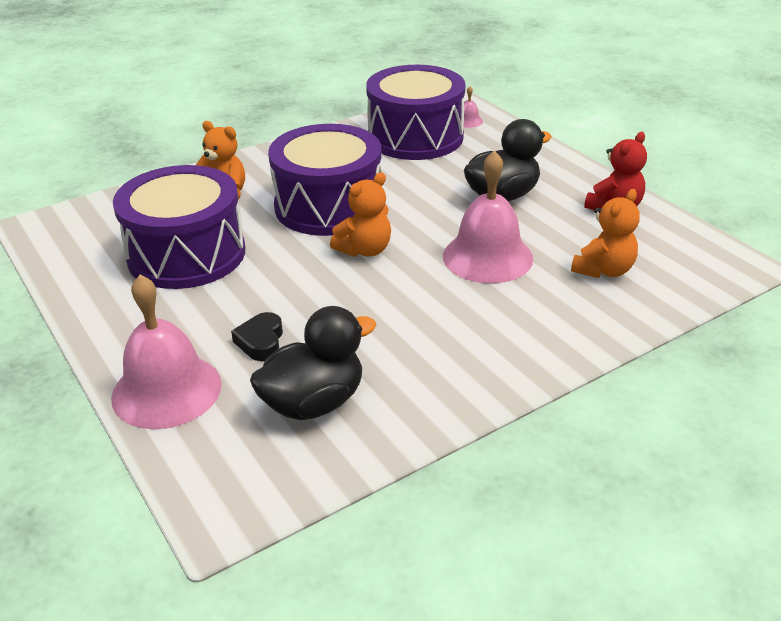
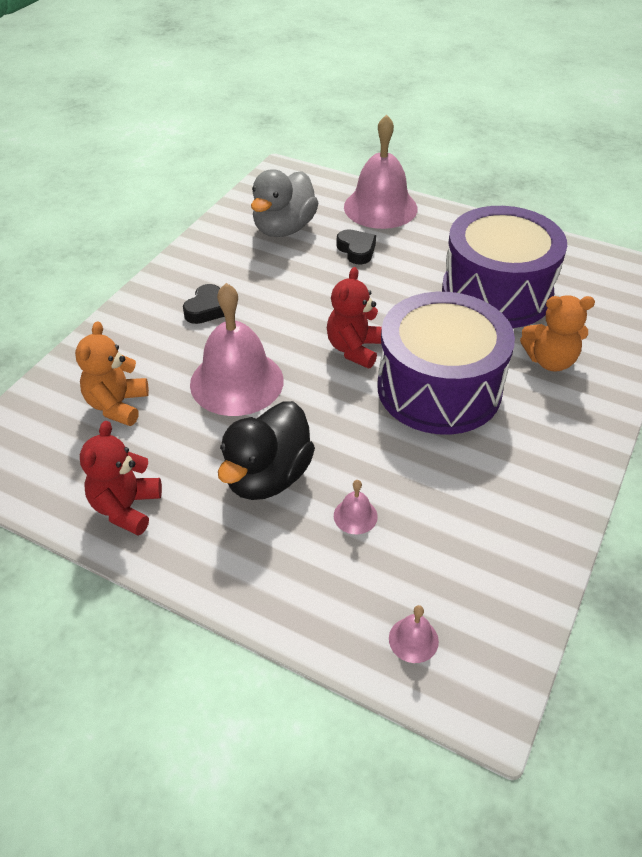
camera: 150 degrees right, 10 degrees up
(314, 403) = (284, 228): black duck -> grey duck
(365, 250) = (354, 349): orange teddy bear -> red teddy bear
(415, 137) = (455, 557): purple drum -> none
(458, 165) = (355, 516): none -> pink bell
(477, 329) = (206, 309): none -> black heart

